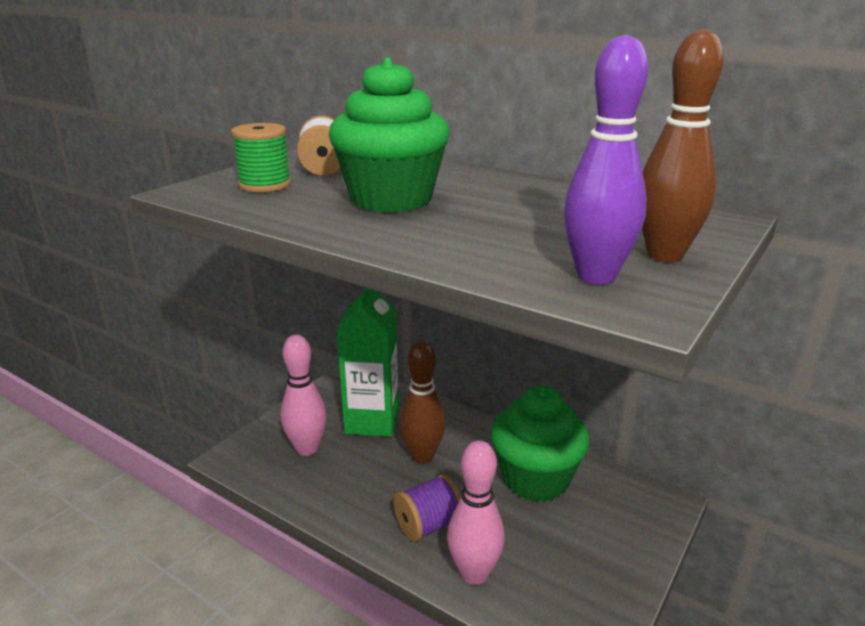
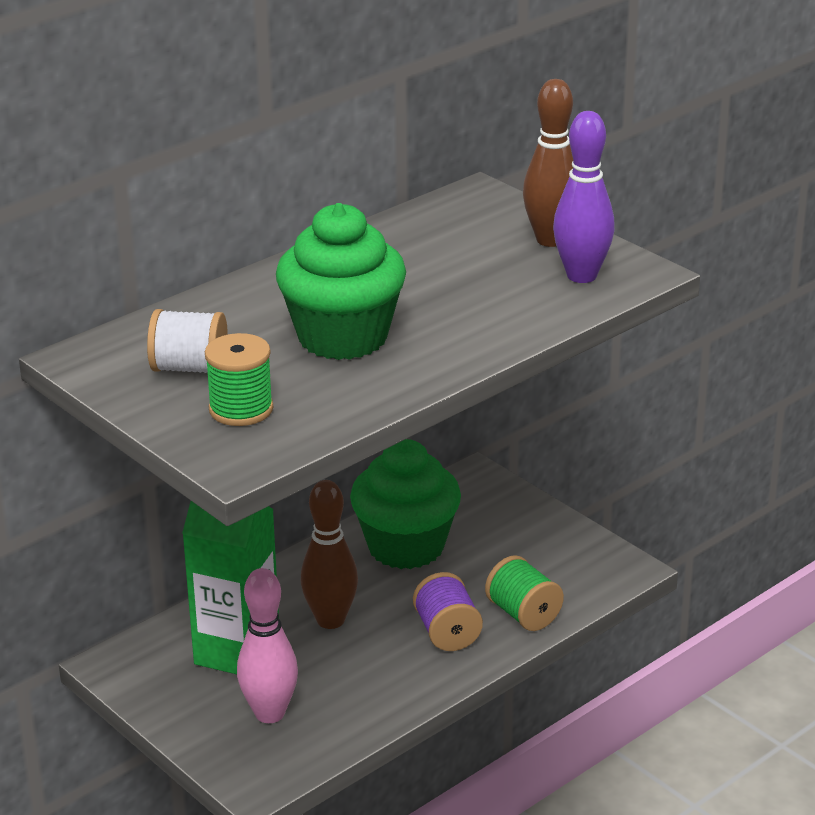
camera: 75 degrees left, 5 degrees up
(474, 574) = (523, 614): pink bowling pin -> green spool

